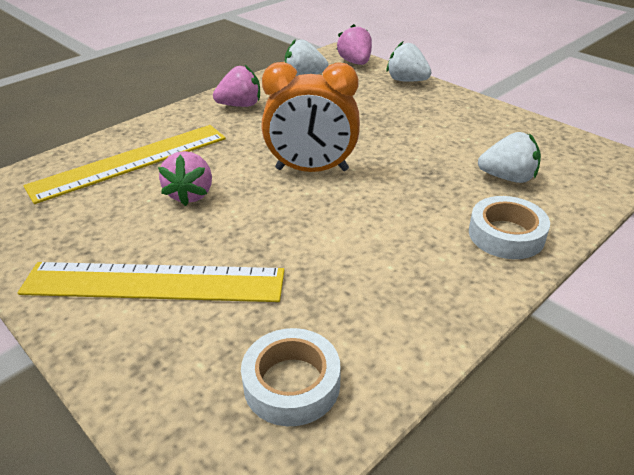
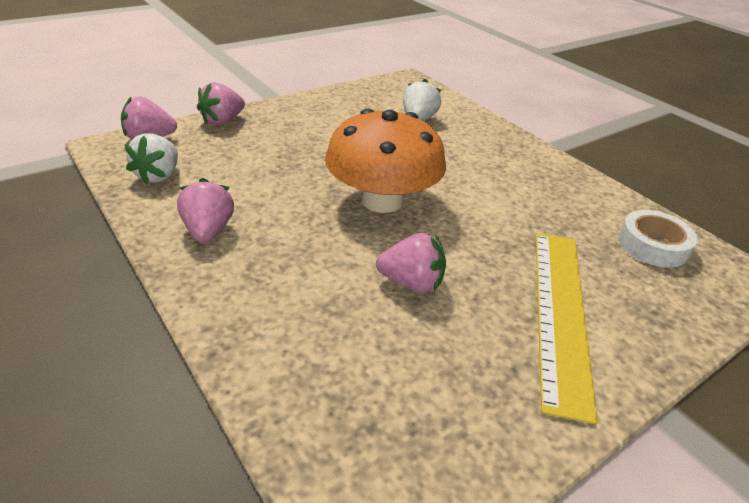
camera: 85 degrees left, 0 degrees up
(130, 162) = (320, 335): yellow ruler -> none
(312, 169) = (382, 200): orange clock -> orange mushroom
(407, 80) = (222, 121): white strawberry -> pink strawberry
(506, 235) = (489, 137): white tape -> none

